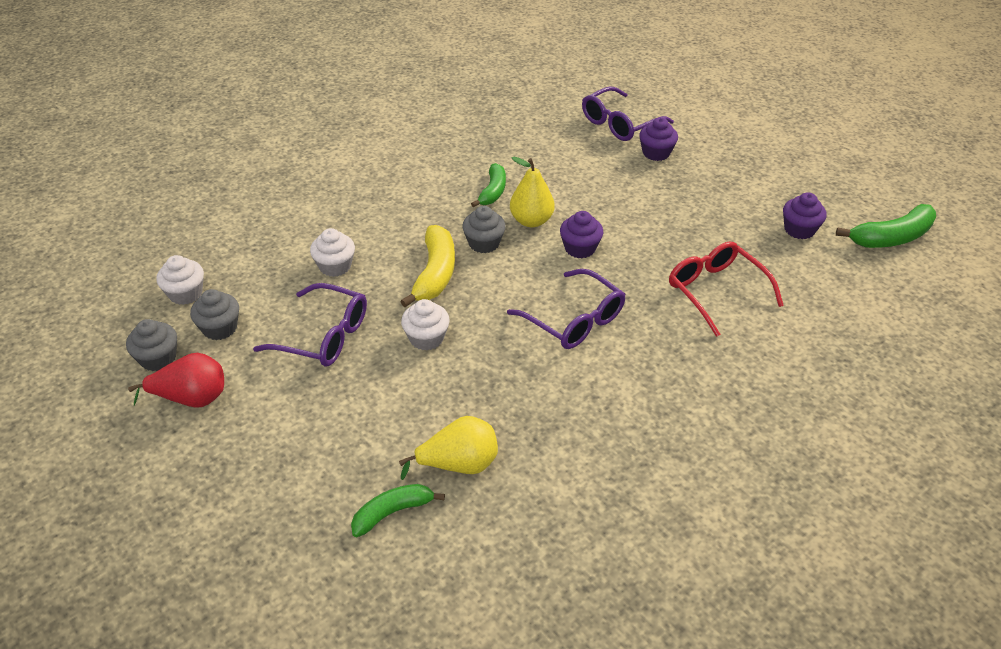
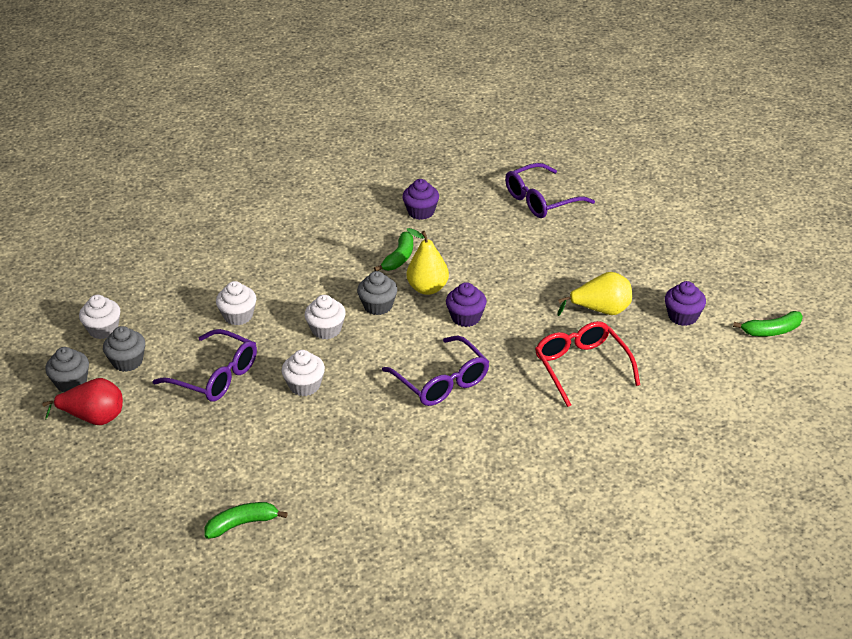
camera: 10 degrees right, 5 degrees down
(435, 273) = (326, 330): yellow banana -> white cupcake
(459, 464) = (307, 492): yellow pear -> yellow pear (601, 310)
(656, 153) = (567, 232): purple cupcake -> purple cupcake (421, 212)
(891, 237) = (771, 331): green banana -> green banana, size x0.66

